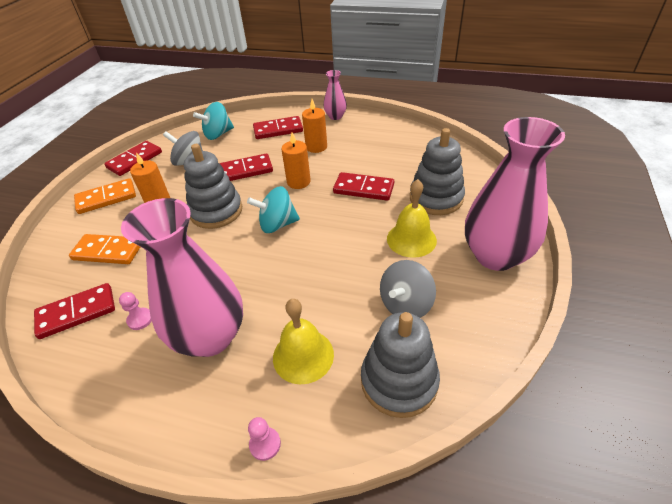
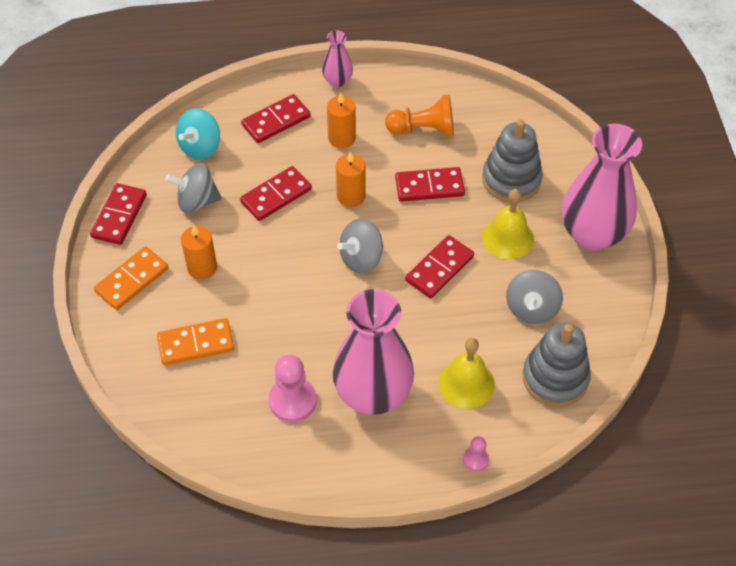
camera: 25 degrees left, 10 degrees up
(77, 312) = (221, 415): red domino -> red domino (439, 268)
(140, 319) = (292, 401): pink pawn -> pink pawn, size x1.90
(216, 211) = (281, 261): grey stacking toy -> none
(277, 224) = (361, 258): turquoise spinning top -> grey spinning top
(380, 153) = (423, 129): none -> orange pawn

